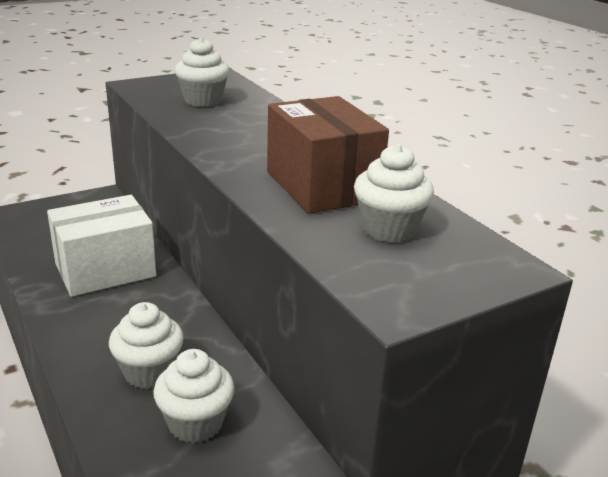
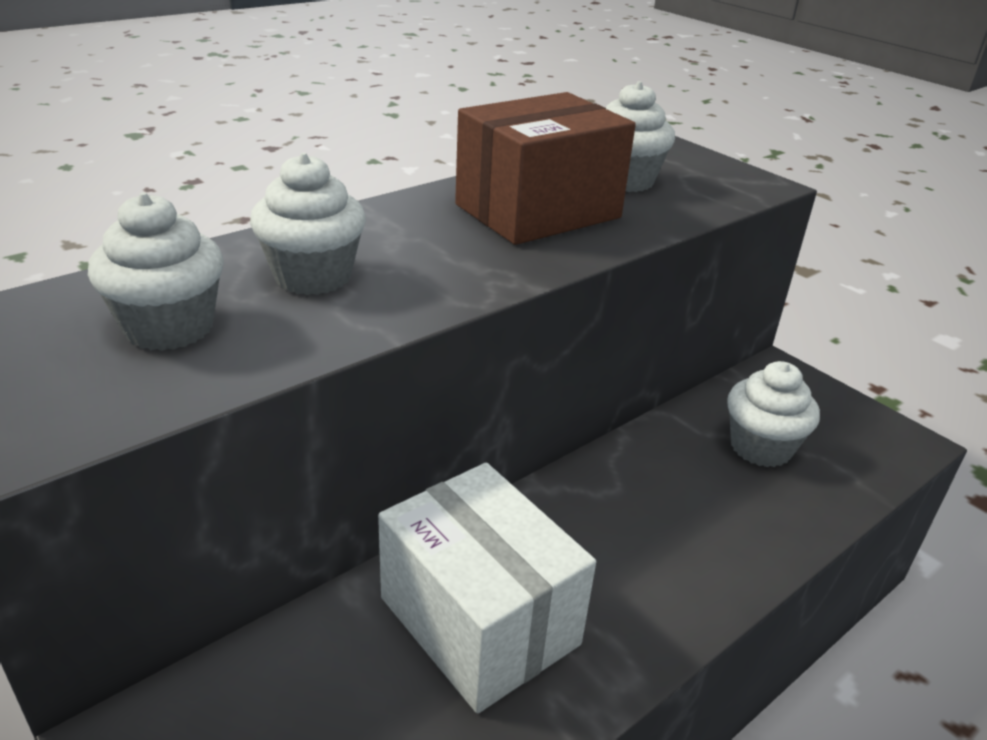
camera: 100 degrees left, 5 degrees up
(149, 372) = (706, 501): white cupcake -> white cupcake (313, 276)

